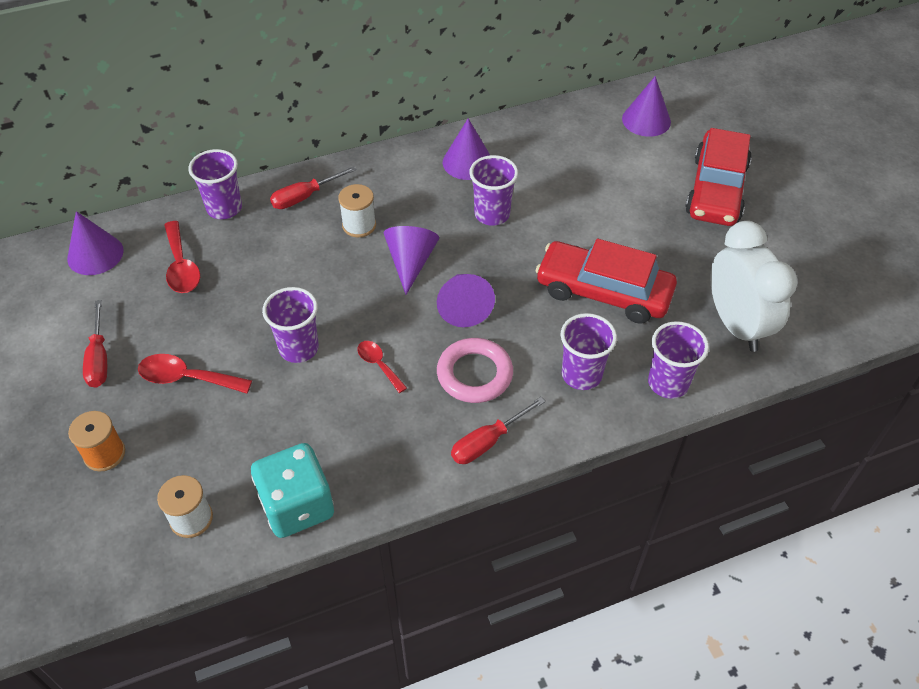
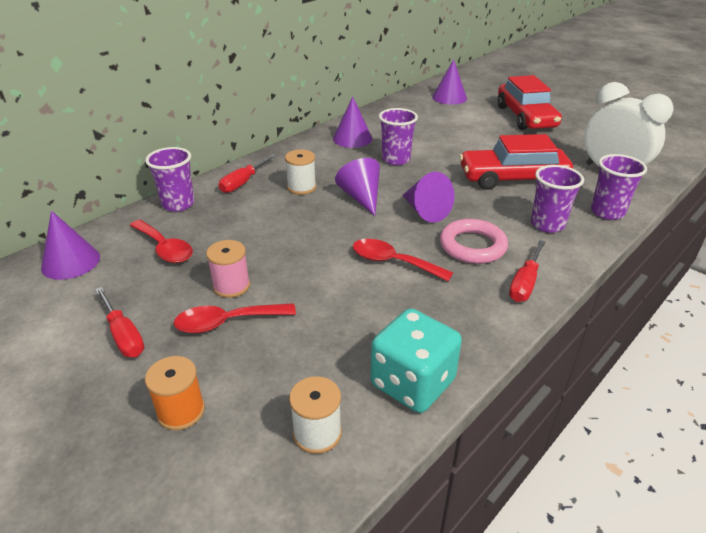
camera: 25 degrees left, 15 degrees down
(214, 337) = (231, 286): none -> pink spool
(299, 348) = (316, 271): purple cup -> none
(379, 365) = (393, 262): red spoon -> red spoon, size x1.58

